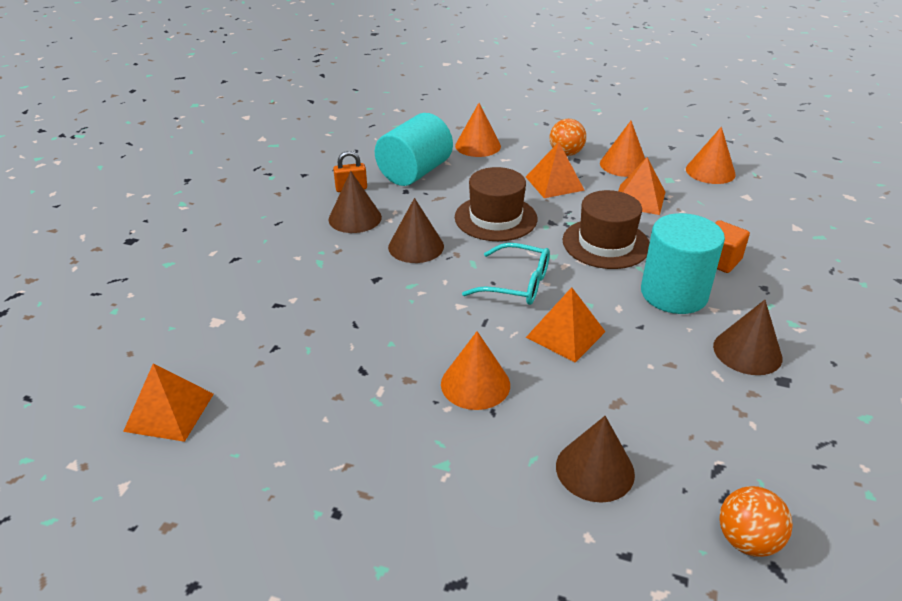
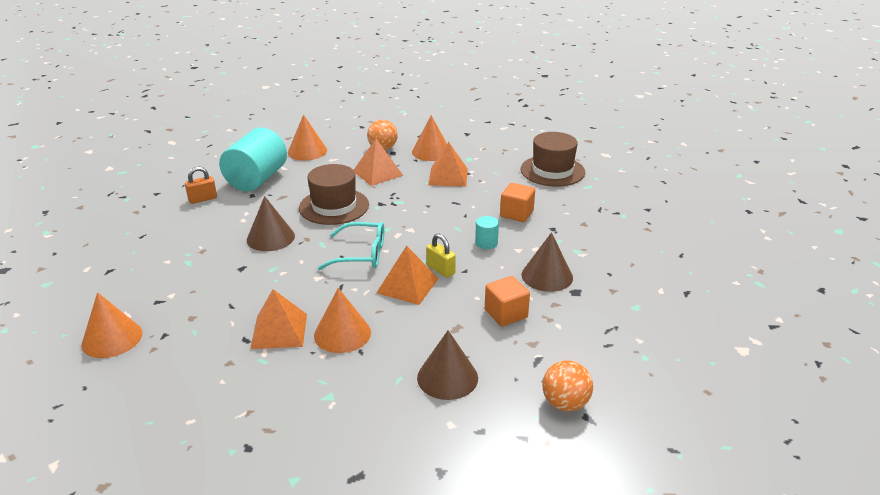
camera: 15 degrees left, 5 degrees down
(169, 412) = (80, 401): orange pyramid -> orange pyramid (279, 331)
(355, 218) = (211, 222): brown cone -> none
(606, 243) = (427, 213): brown hat -> brown hat (552, 171)
(610, 320) = (440, 270): none -> yellow padlock
(674, 294) = (486, 243): turquoise cylinder -> turquoise cylinder, size x0.43
(685, 395) = (506, 314): none -> orange cube
(710, 171) = (500, 149): orange cone -> orange cone (112, 338)

